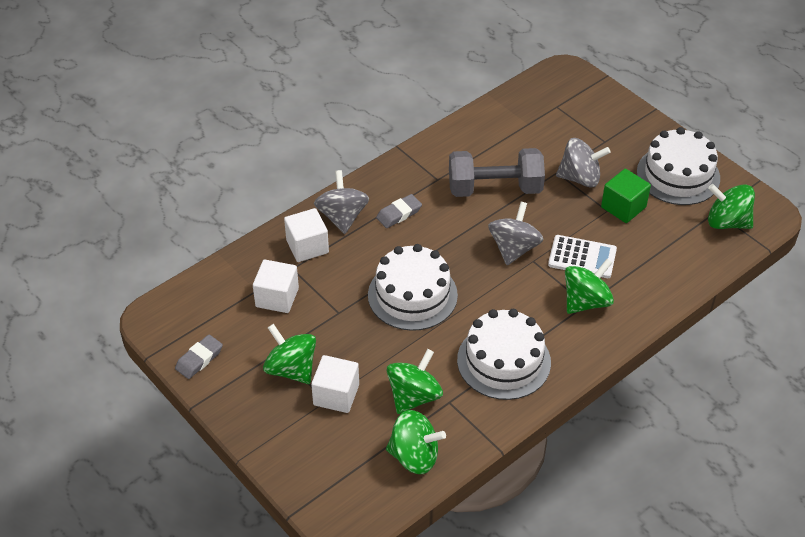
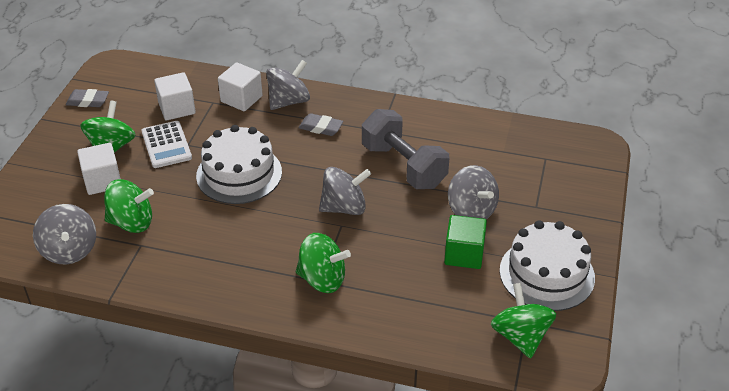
camera: 55 degrees right, 5 degrees down
(414, 456) = (69, 250): green spinning top -> grey spinning top
(504, 361) = (210, 257): white cake -> none
(582, 257) = (374, 254): white calculator -> white calculator (166, 145)

